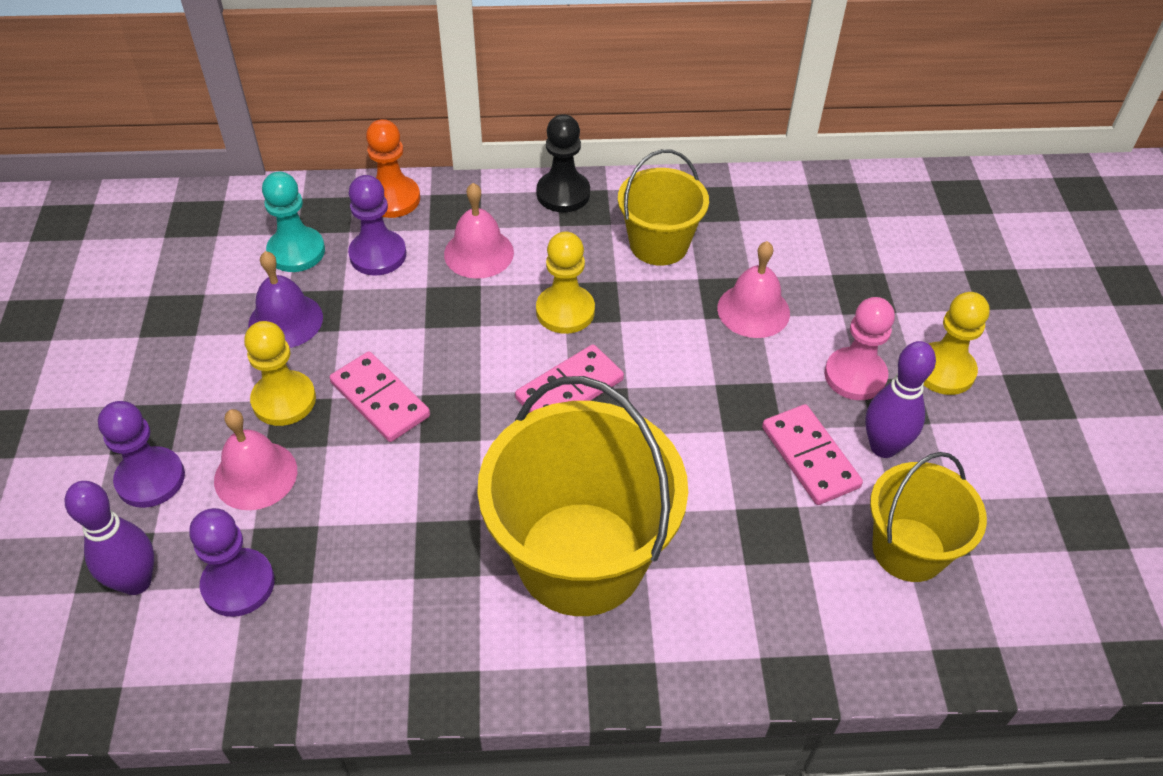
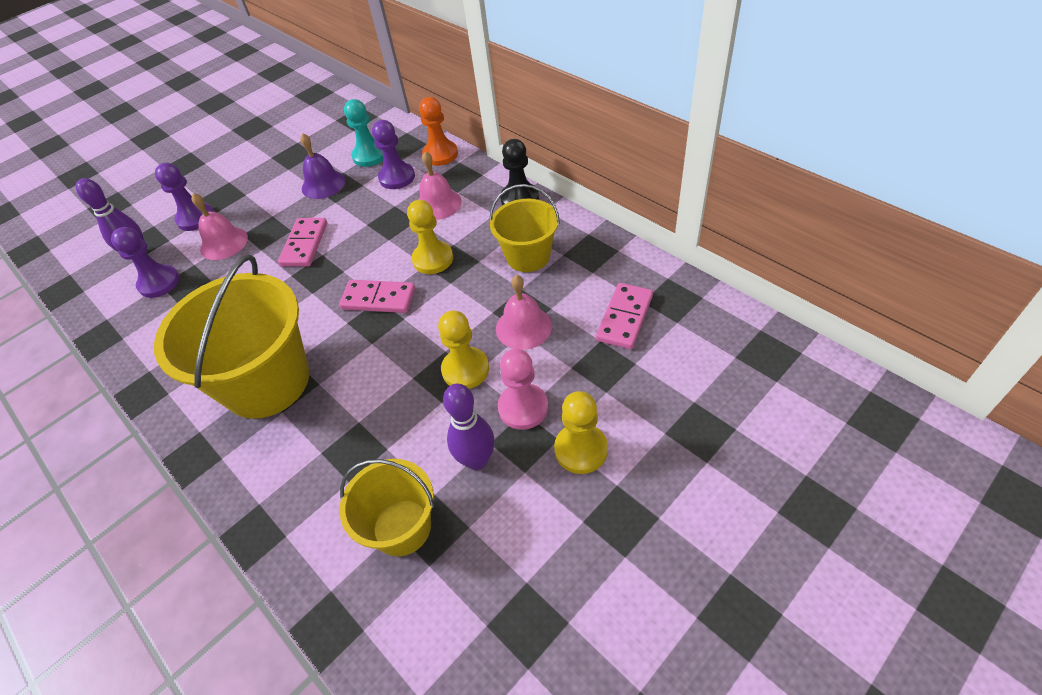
camera: 55 degrees right, 0 degrees up
(284, 400) = (275, 219): yellow pawn -> yellow pawn (465, 369)
(810, 457) = (431, 429): pink domino -> pink domino (625, 318)

